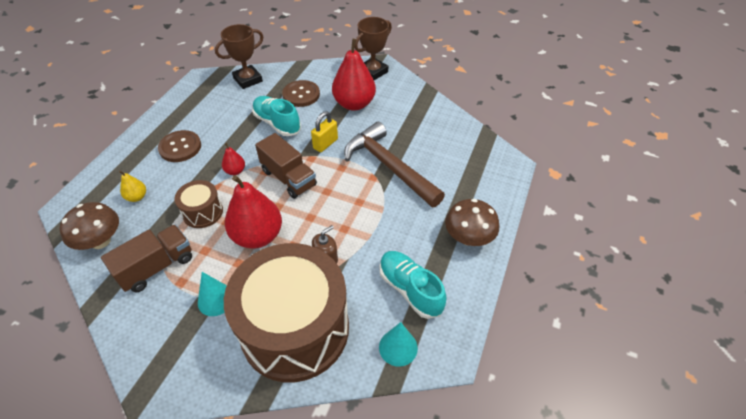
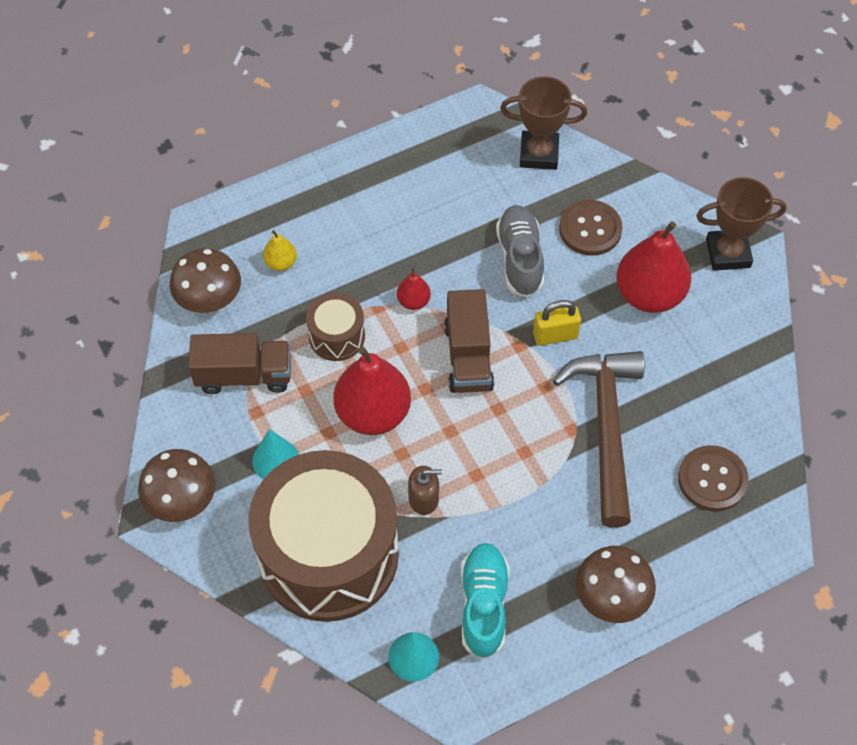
camera: 40 degrees right, 10 degrees up
(166, 368) = (181, 500): none -> brown mushroom
(180, 147) = (375, 218): brown button -> brown button (712, 479)
(277, 123) = (520, 259): turquoise shoe -> grey shoe

